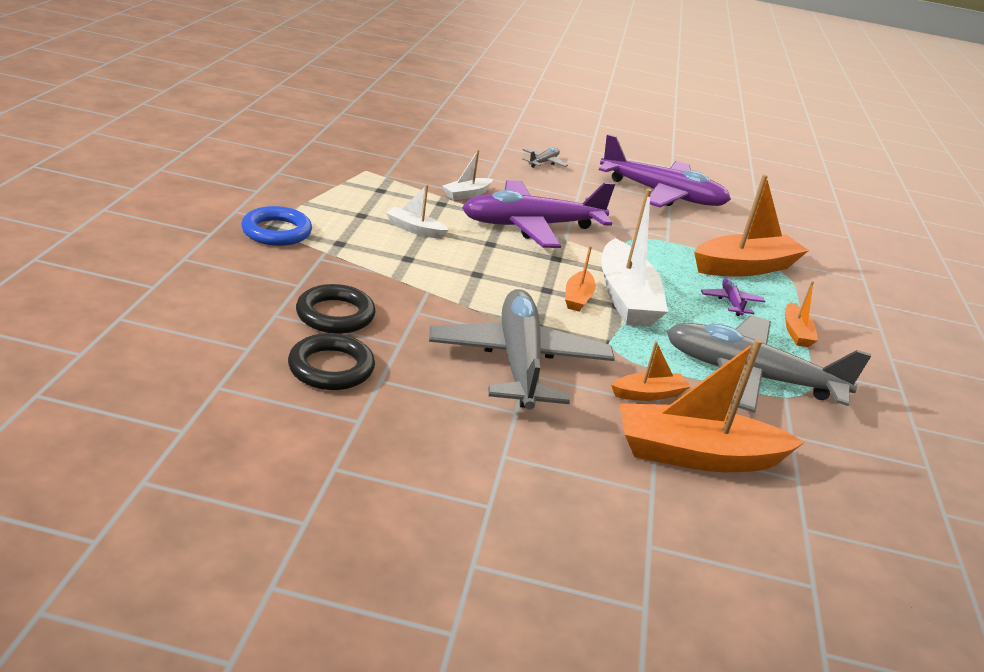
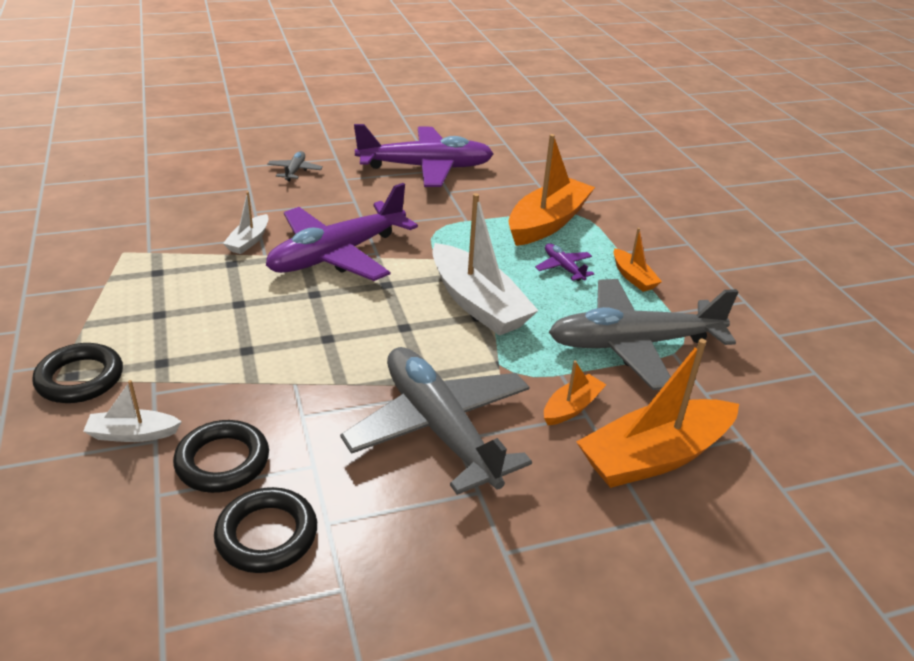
camera: 25 degrees left, 5 degrees up
(276, 232) = (80, 378): blue ring -> black ring
(415, 229) = (228, 309): white boat -> white boat (133, 434)
(578, 298) = (437, 324): orange boat -> none

